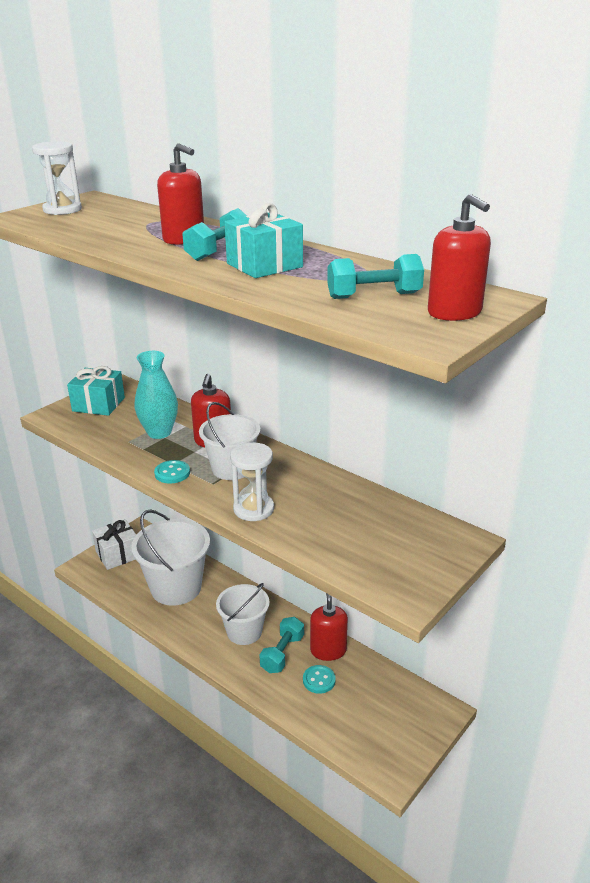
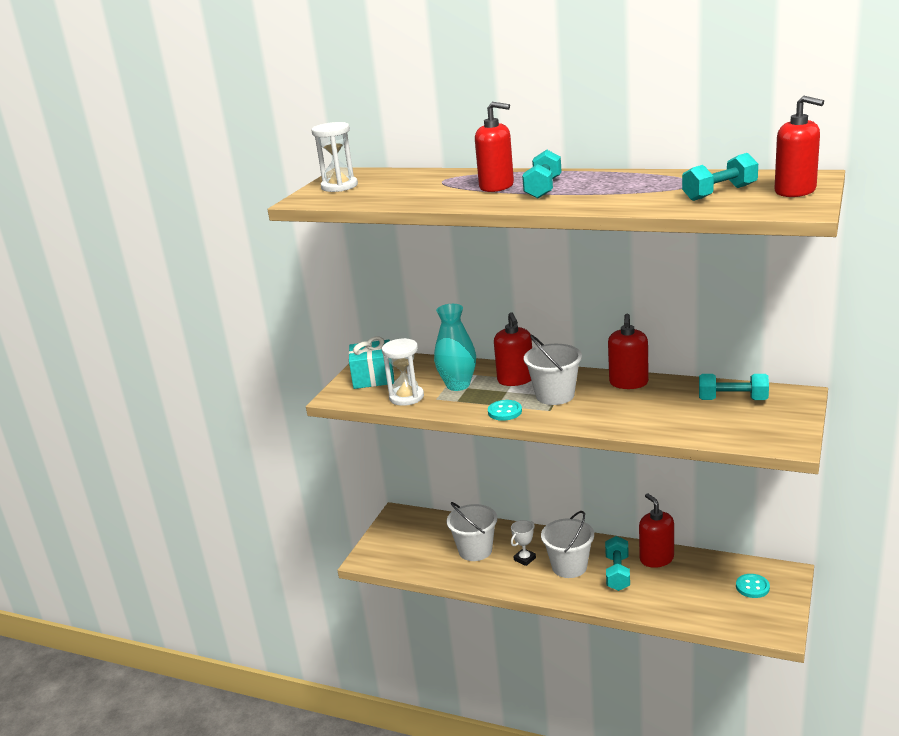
camera: 15 degrees left, 5 degrees down
(118, 554) = (393, 539): white gift -> none
(176, 587) = (475, 550): white bucket -> white bucket, size x0.65
(211, 610) = (524, 559): none -> white trophy
(253, 509) = (605, 419): white hourglass -> white hourglass (406, 397)
(264, 265) = (599, 191): turquoise gift -> none
(311, 475) = (628, 383): none -> red soap dispenser
(319, 680) = (666, 583): turquoise button -> turquoise button (752, 587)
(394, 525) = (732, 400): none -> turquoise dumbbell

